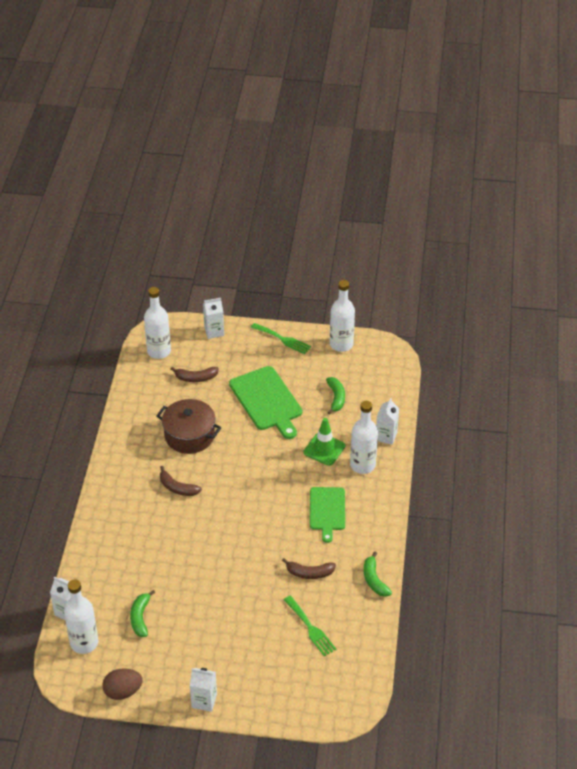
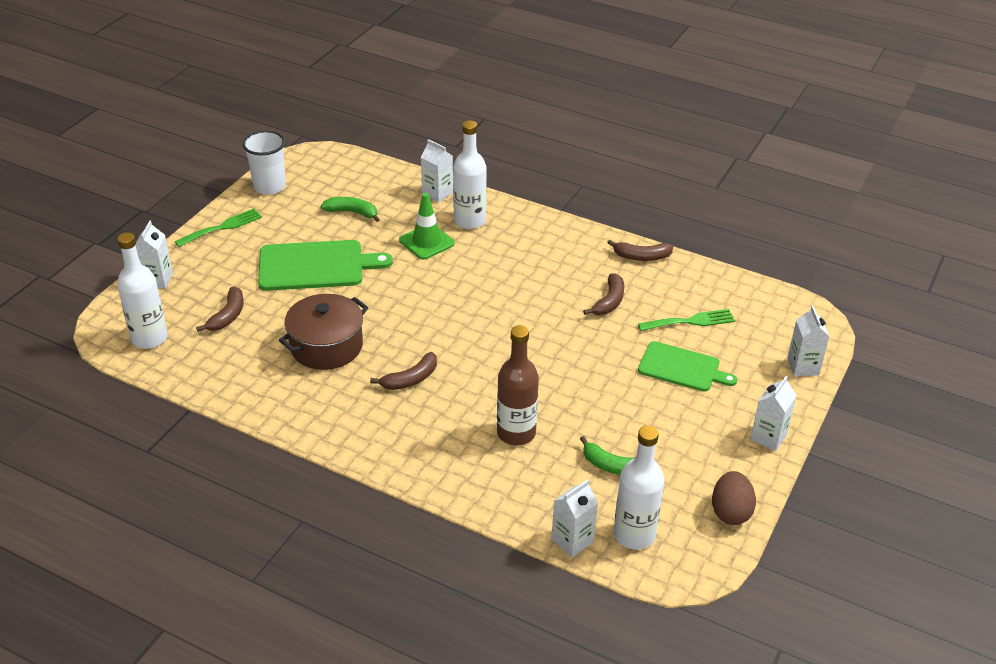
camera: 70 degrees left, 5 degrees down
(150, 557) = (516, 433): none -> brown bottle
(291, 710) = (803, 366): none -> white carton
(327, 511) = (522, 264): green cutting board -> green cutting board (682, 368)
(341, 344) = (269, 186): white bottle -> white cup
(374, 580) = (641, 257): green banana -> brown banana

